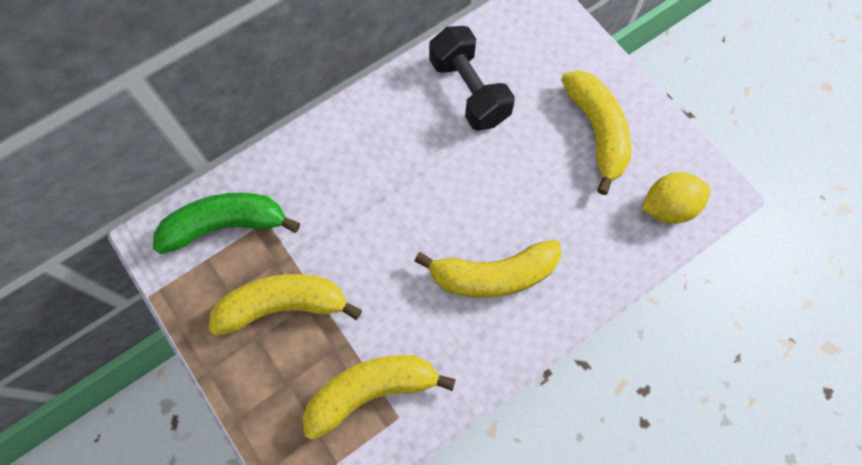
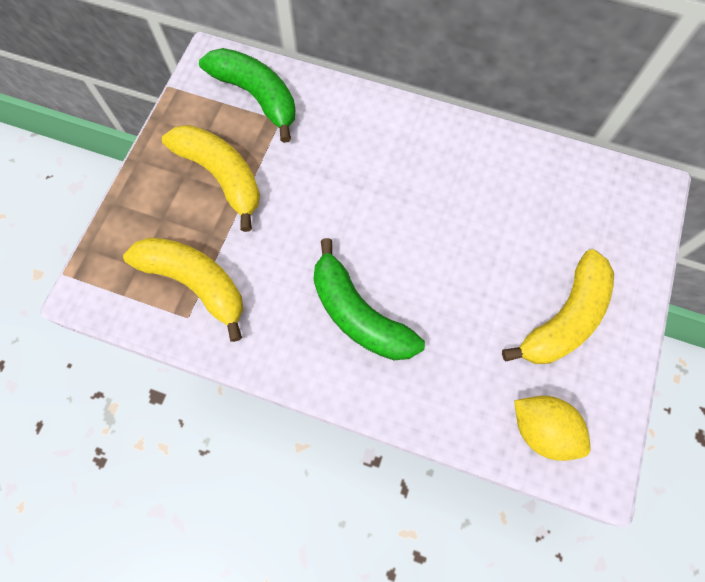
camera: 55 degrees right, 0 degrees up
(469, 91) = (511, 189): black dumbbell -> none
(493, 275) = (358, 314): yellow banana -> green banana

